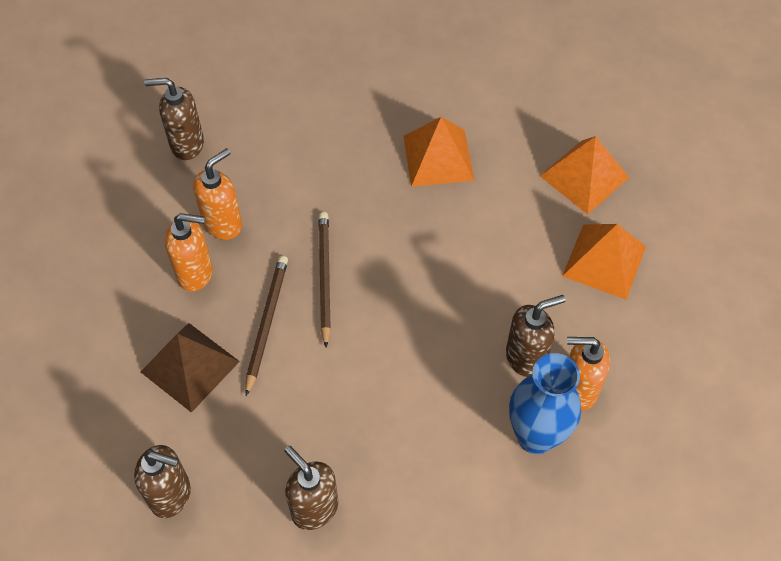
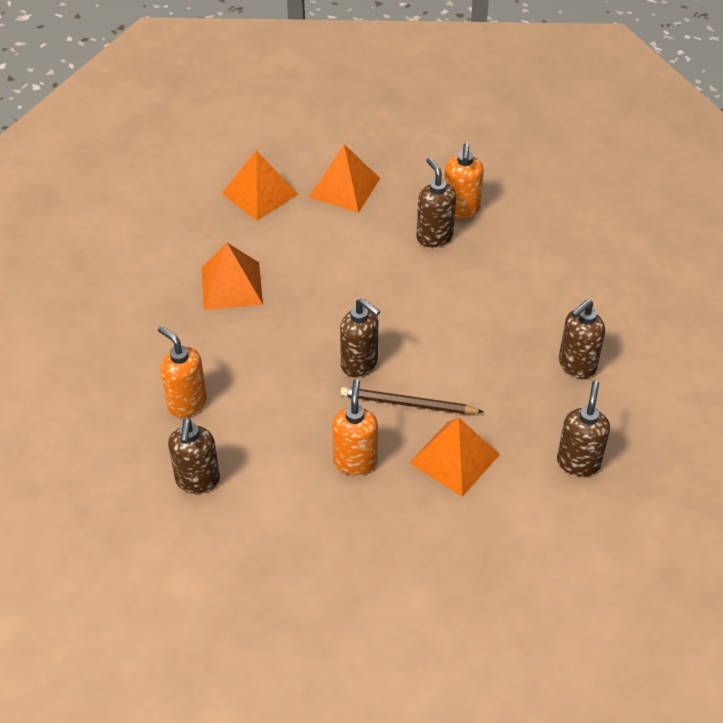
camera: 90 degrees left, 10 degrees down
(190, 366) = (454, 458): brown pyramid -> orange pyramid
(223, 224) = (298, 443): orange soap dispenser -> orange soap dispenser (187, 403)
(324, 277) = (360, 364): brown pencil -> brown soap dispenser
(535, 436) = (501, 234): blue vase -> none

